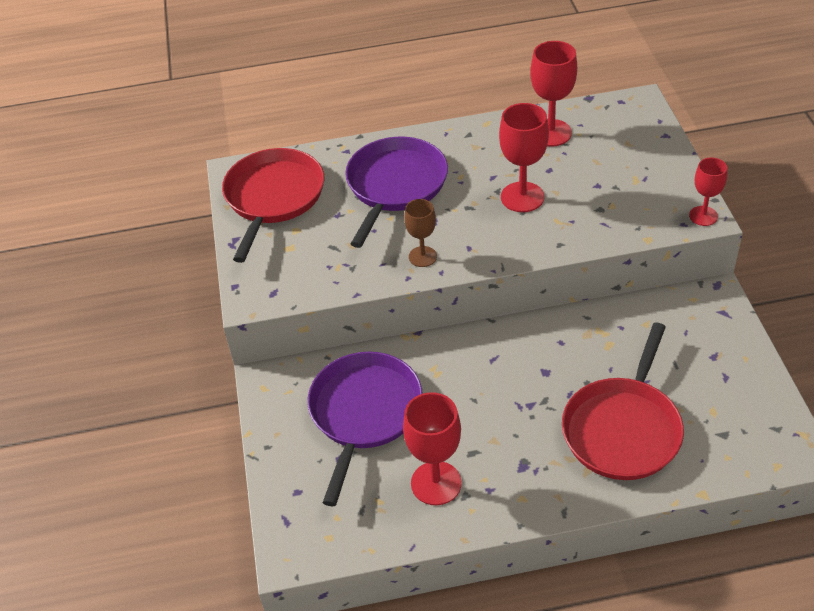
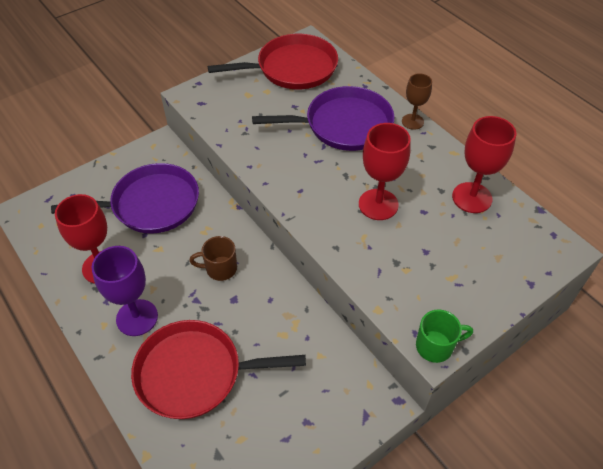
camera: 60 degrees right, 5 degrees up
(422, 256) = (276, 167): brown goblet -> brown goblet (412, 121)
(498, 372) = (220, 269): none -> brown mug
(527, 464) = (137, 317): none -> purple goblet
(703, 216) = (435, 346): red goblet -> green mug

